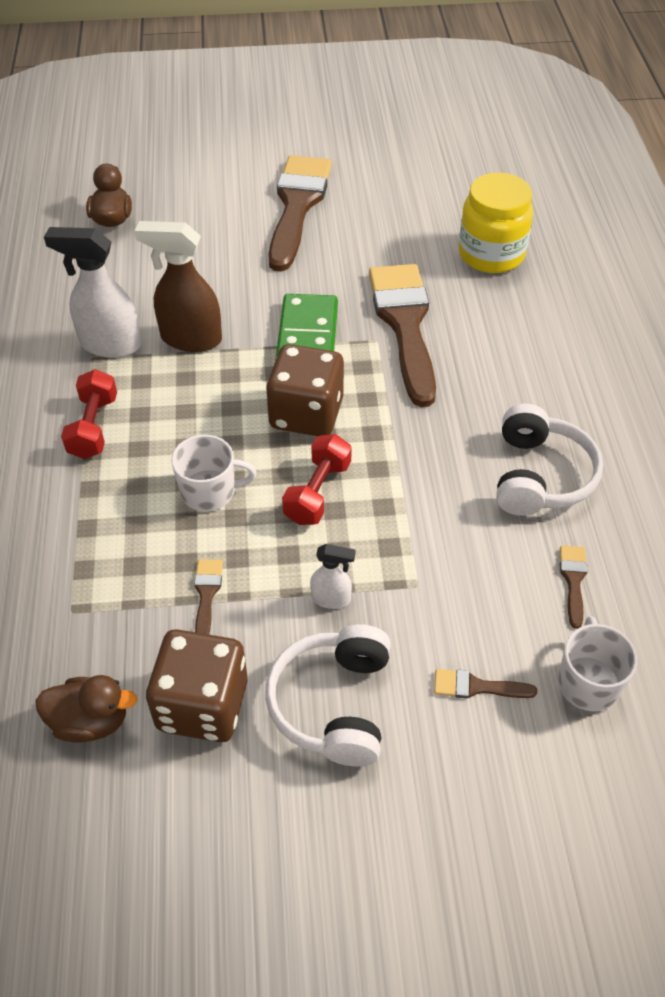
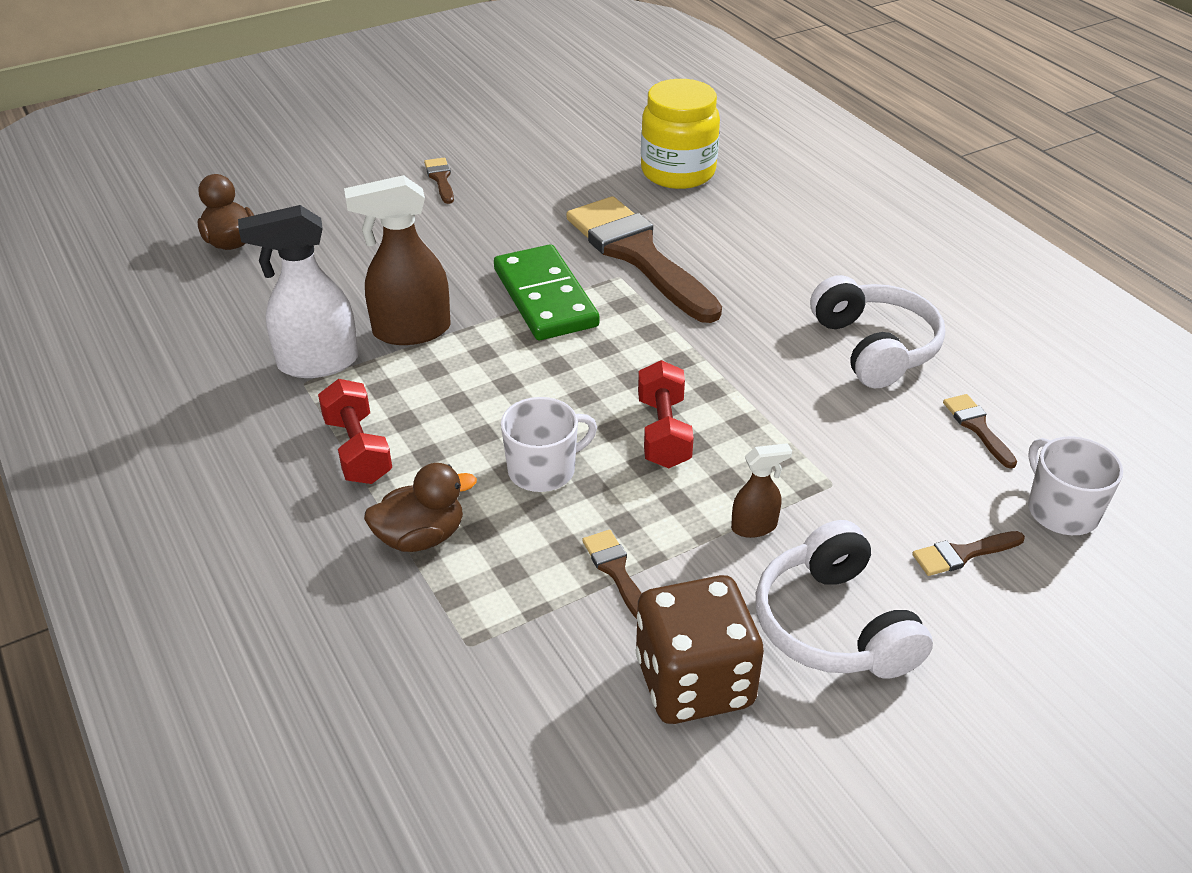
camera: 25 degrees left, 10 degrees down
(90, 721) = (576, 750): brown duck -> brown duck (421, 537)
(297, 206) = (440, 179): brown brush -> brown brush, size x0.40
(306, 414) = (595, 364): brown dice -> none
(331, 599) = (754, 527): white spray bottle -> brown spray bottle

